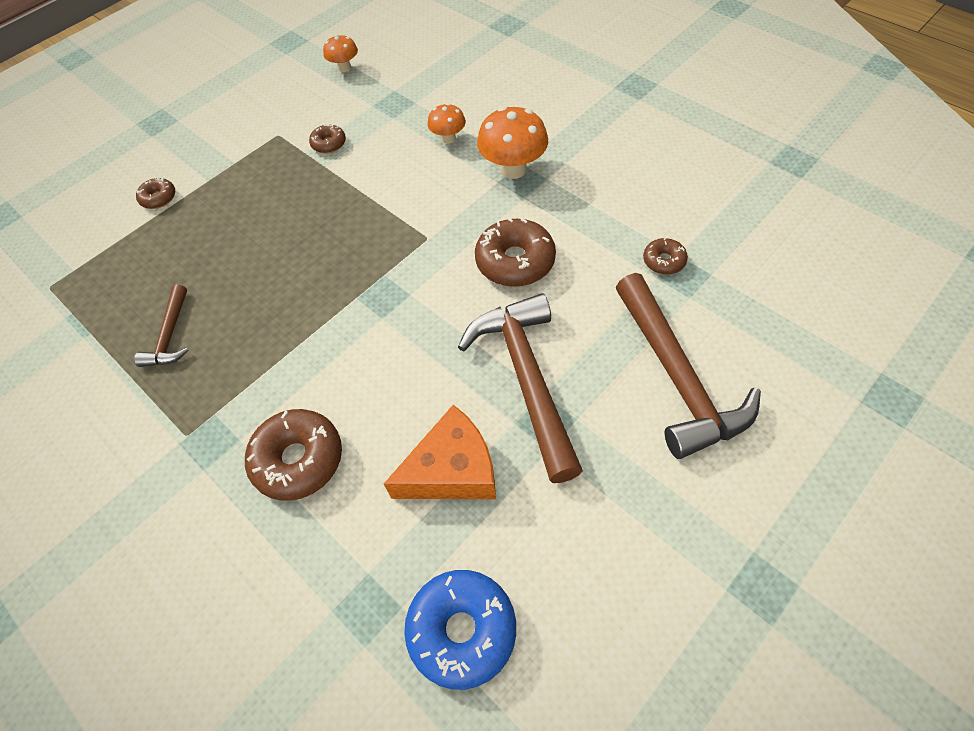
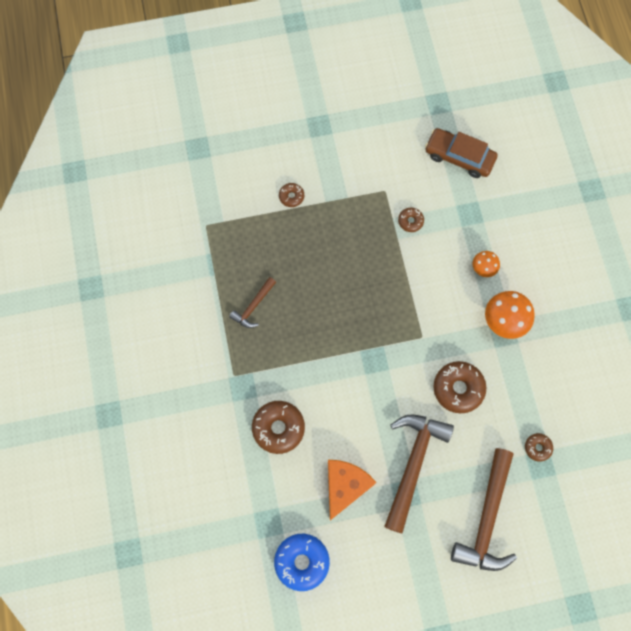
camera: 30 degrees right, 15 degrees up
(344, 68) = (459, 157): orange mushroom -> brown car
(452, 470) = (345, 486): orange cheese -> orange cheese turned 75 degrees counterclockwise

